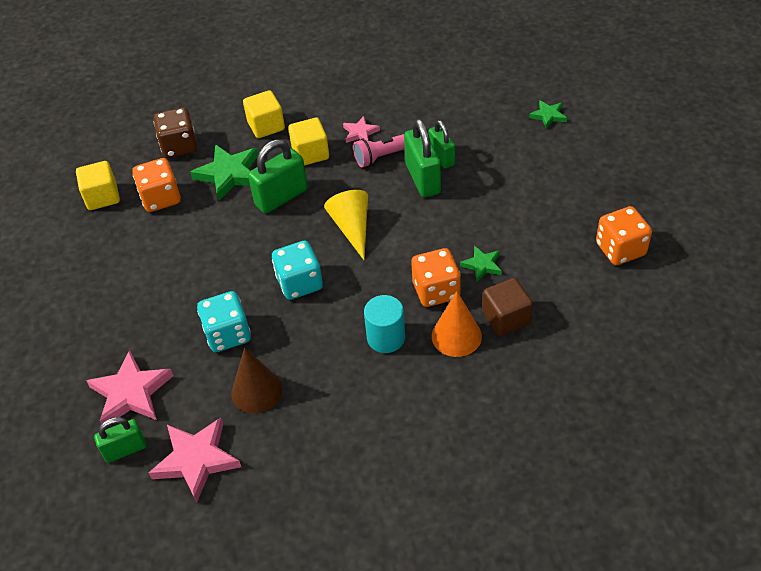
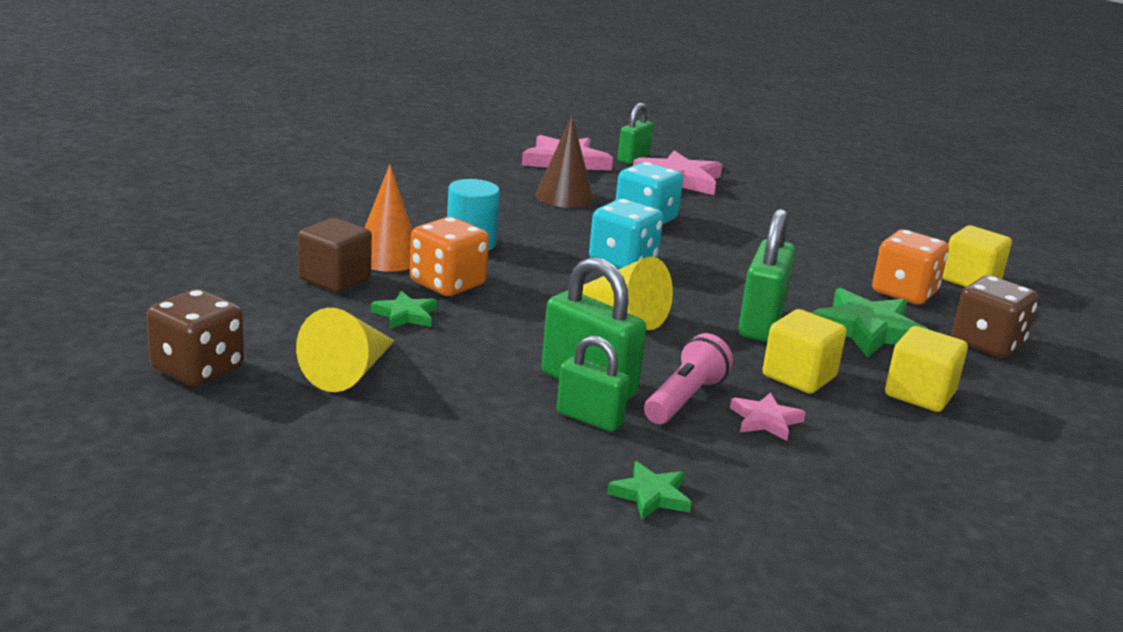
camera: 140 degrees right, 25 degrees down
(539, 224) = (350, 371): none -> yellow cone
(548, 116) = (448, 538): green star -> green star (651, 495)
(620, 249) = (197, 369): orange dice -> brown dice

